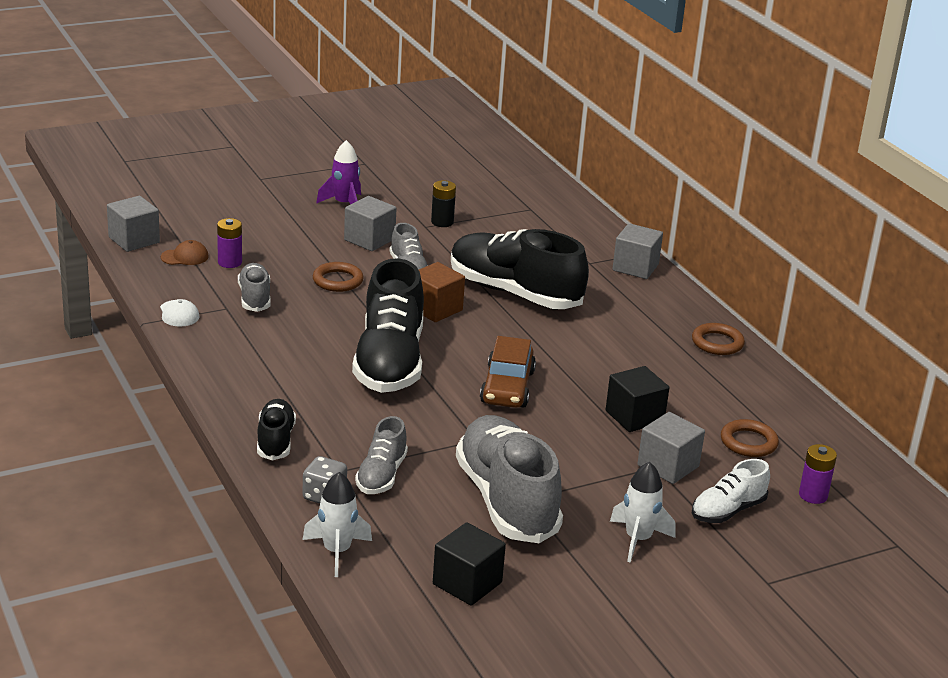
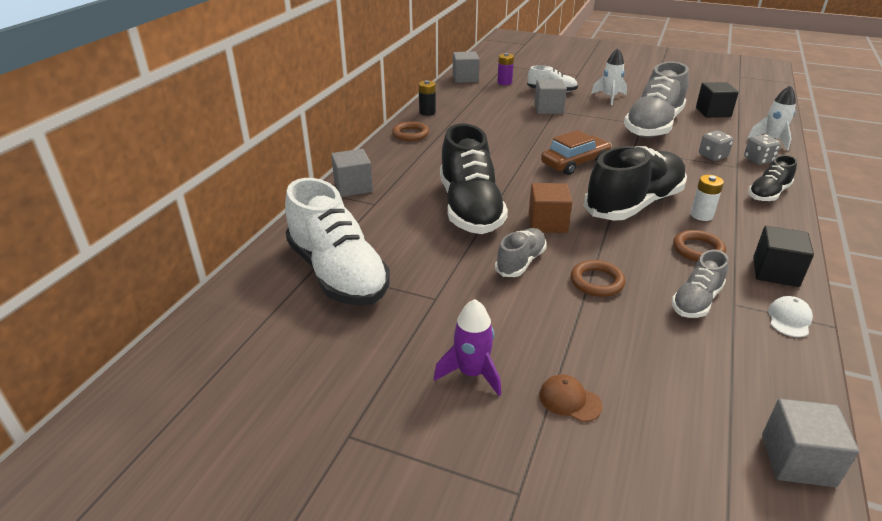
camera: 130 degrees left, 5 degrees up
(185, 257) = (739, 392): brown cap -> brown cap (569, 400)
(230, 262) = (689, 356): purple battery -> none
(318, 379) = (701, 215): none -> white battery
(369, 239) = (510, 310): grey cube -> grey cube (465, 78)
(381, 475) = (712, 156): grey shoe -> grey dice
(442, 222) = (413, 295): black battery -> black battery (427, 112)
(510, 212) = (337, 273): none -> white shoe
(634, 417) = (527, 127): black cube -> black cube (775, 272)
(748, 442) = (492, 102): brown ring -> brown ring (698, 249)

